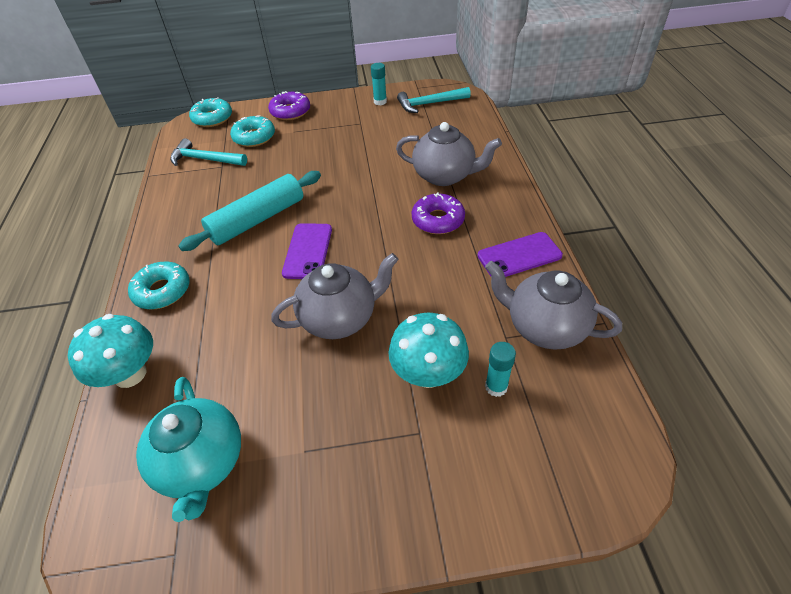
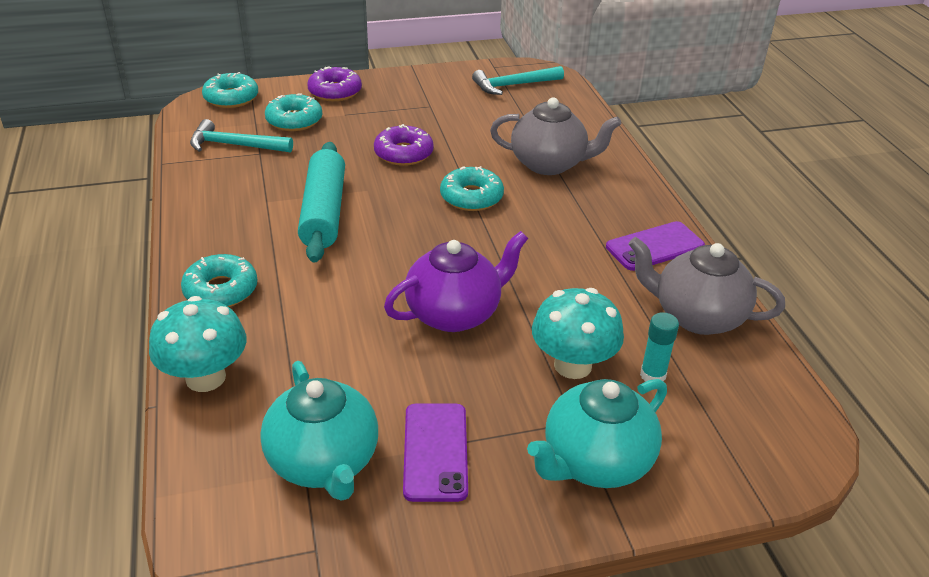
camera: 10 degrees left, 10 degrees down
(258, 220) = (324, 212): turquoise rolling pin -> turquoise rolling pin turned 45 degrees counterclockwise
(308, 251) = (397, 245): purple phone -> purple phone (435, 451)
(340, 318) = (455, 313): grey teapot -> purple teapot
(376, 206) = (471, 197): none -> turquoise donut
(380, 102) = (450, 82): turquoise glue stick -> none
(429, 476) = (595, 461): none -> turquoise teapot
(438, 220) = (551, 211): purple donut -> purple donut (403, 153)

